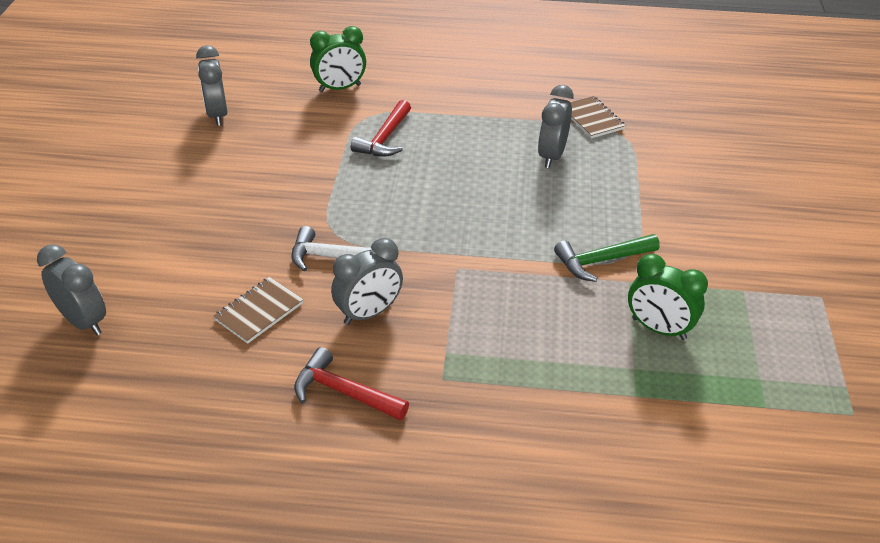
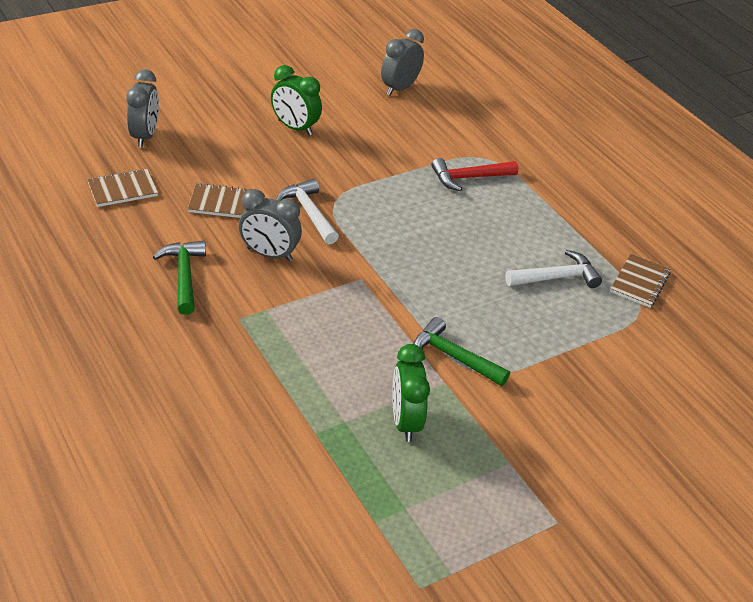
camera: 50 degrees right, 0 degrees up
(156, 381) = (122, 190): none -> brown notebook
(340, 88) = (502, 129): green clock -> green clock (295, 128)
(343, 392) = (184, 276): red hammer -> green hammer
(551, 156) = (557, 277): grey clock -> white hammer

